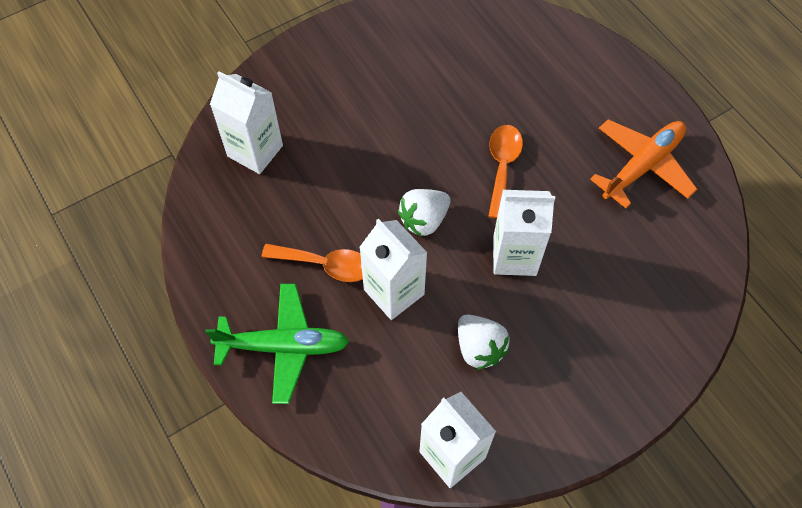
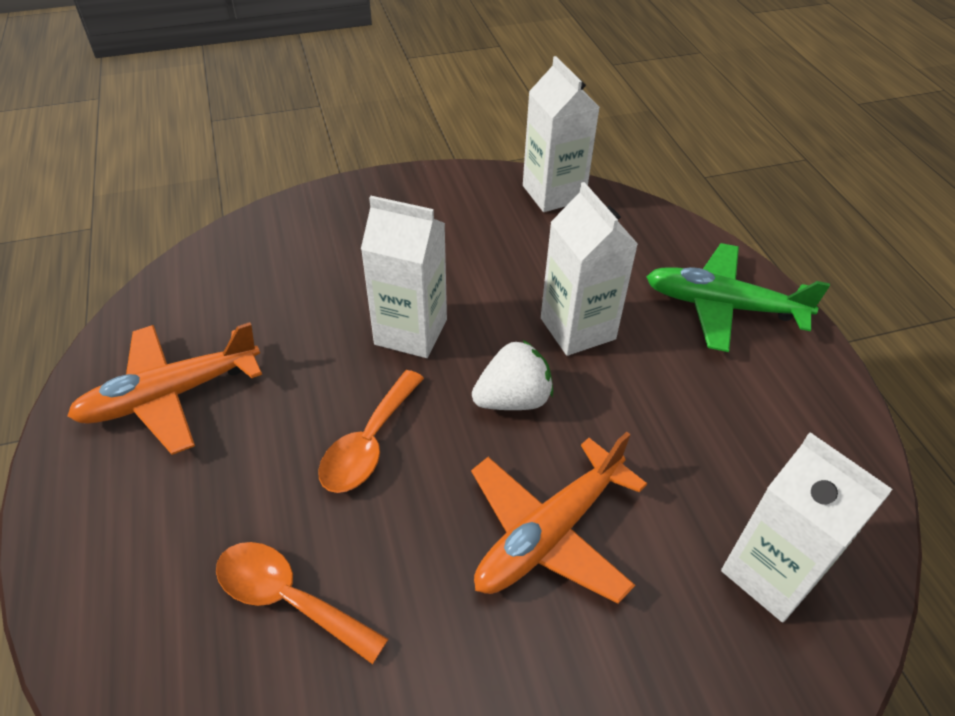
camera: 165 degrees left, 15 degrees down
(325, 265) = (663, 376): orange spoon -> orange spoon (288, 598)
(379, 142) = (549, 533): none -> orange plane
(479, 348) = (494, 259): white strawberry -> none

